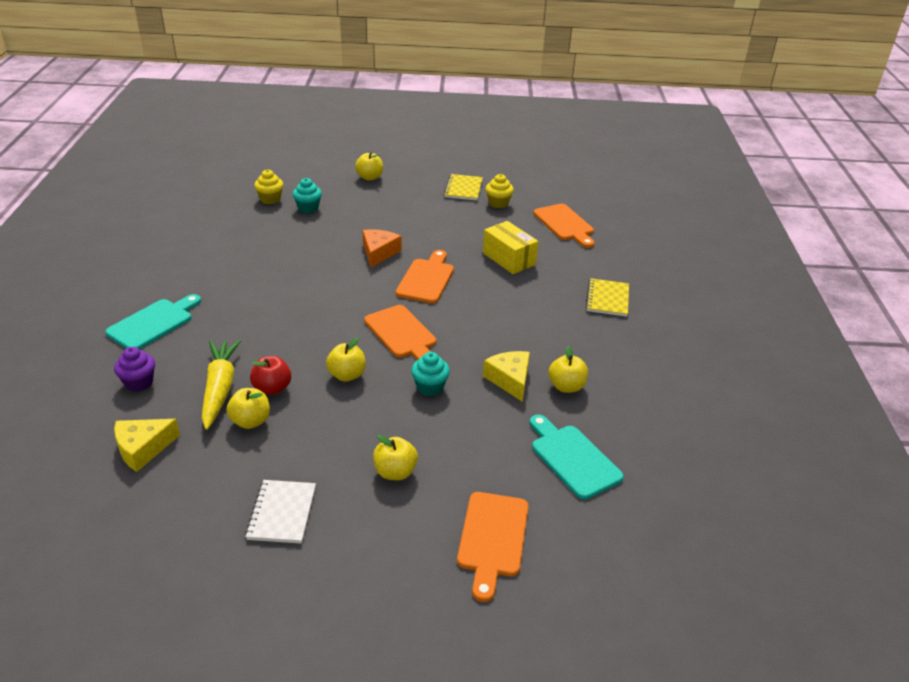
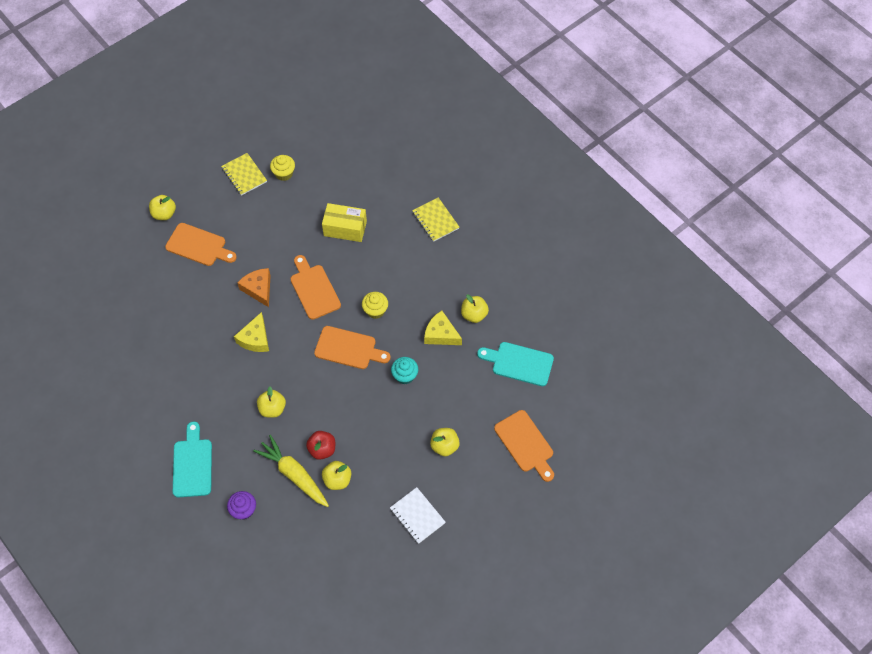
camera: 40 degrees left, 25 degrees up
(143, 448) = (303, 544): yellow cheese -> yellow cheese (255, 339)
(270, 199) = (121, 295): yellow cupcake -> yellow cupcake (375, 310)
(308, 208) = (160, 282): turquoise cupcake -> none
(347, 375) = (352, 405): yellow apple -> yellow apple (272, 408)
(564, 224) = (348, 163): orange cutting board -> orange cutting board (198, 246)

